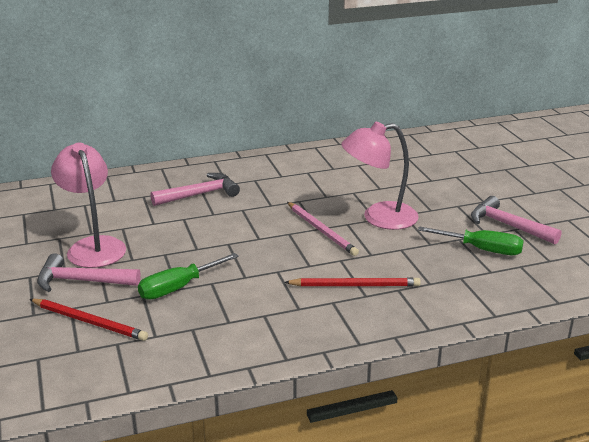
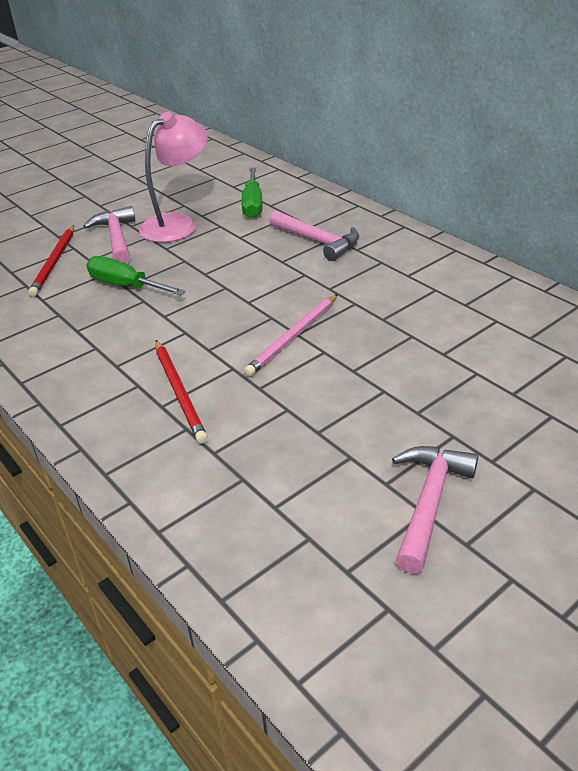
camera: 70 degrees right, 10 degrees up
(379, 217) = (358, 372): pink lamp -> none
(482, 249) = (332, 486): green screwdriver -> green screwdriver (253, 204)

